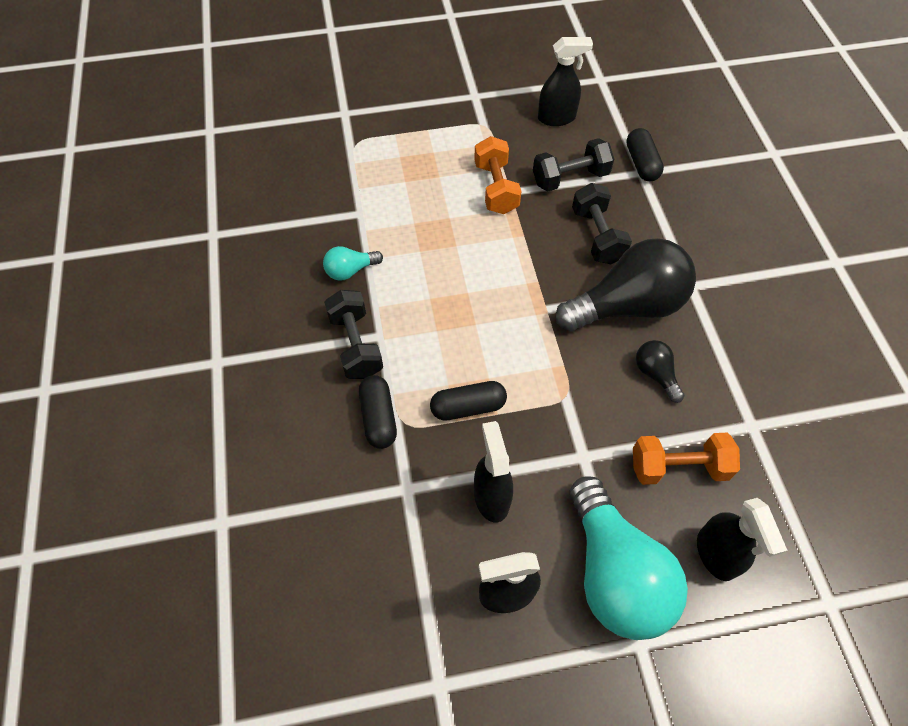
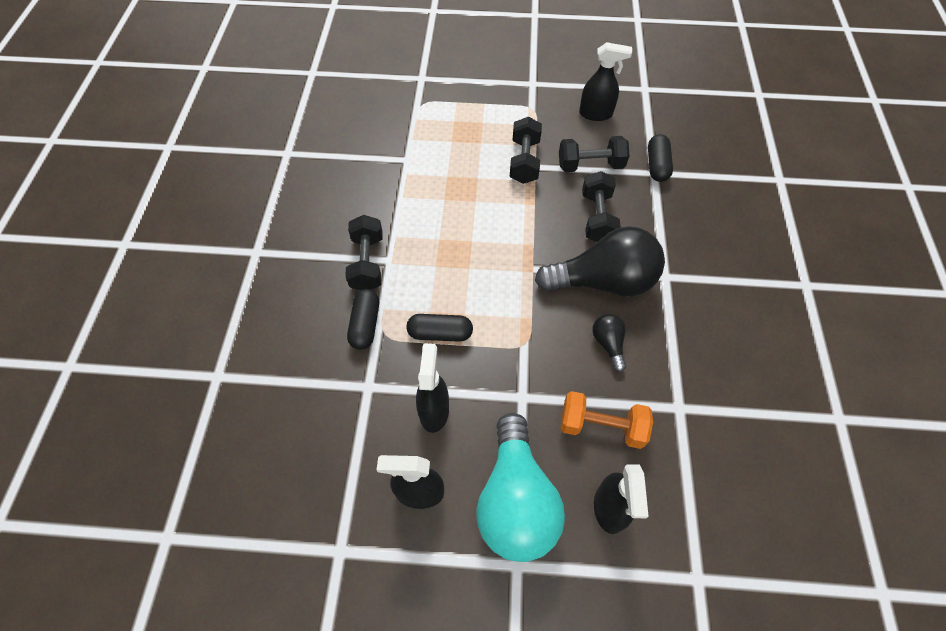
camera: 15 degrees right, 0 degrees up
(350, 271) = (383, 203): turquoise light bulb -> none
(496, 188) = (524, 161): orange dumbbell -> black dumbbell

